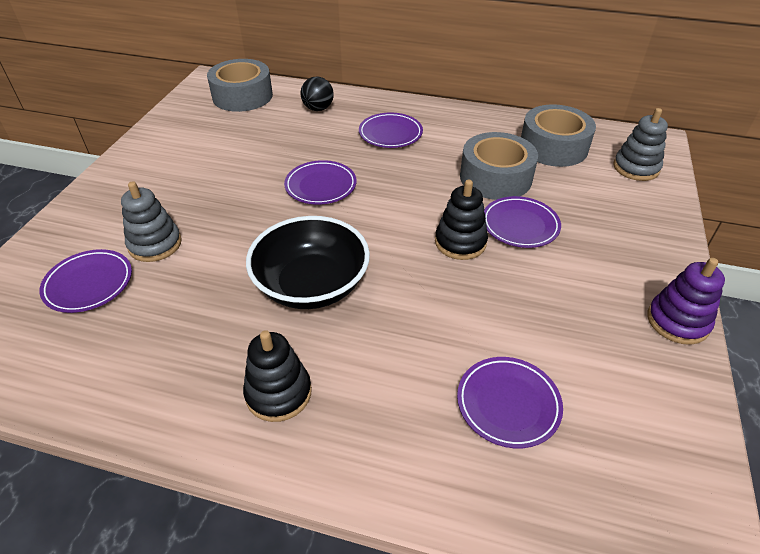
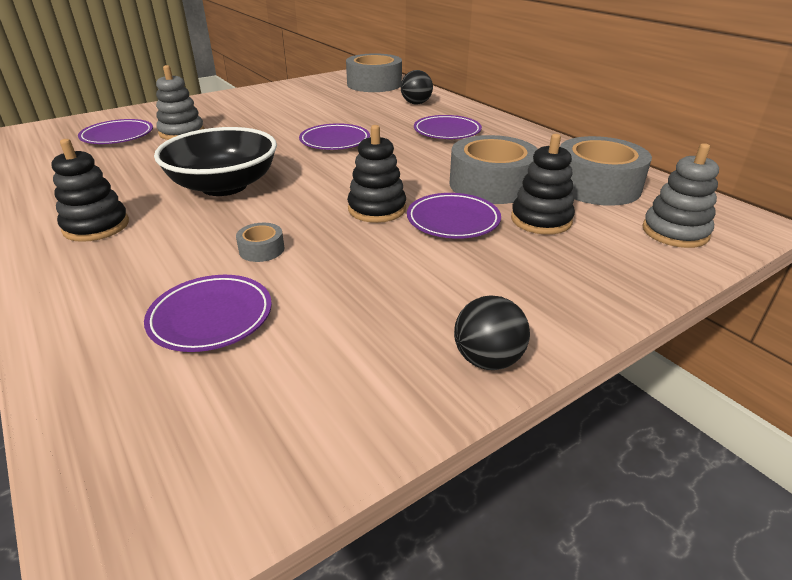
camera: 40 degrees right, 10 degrees down
(445, 328) = (261, 249): none -> grey tape
(564, 196) = (541, 220): none -> black stacking toy
(677, 321) = (487, 360): purple stacking toy -> black ball

